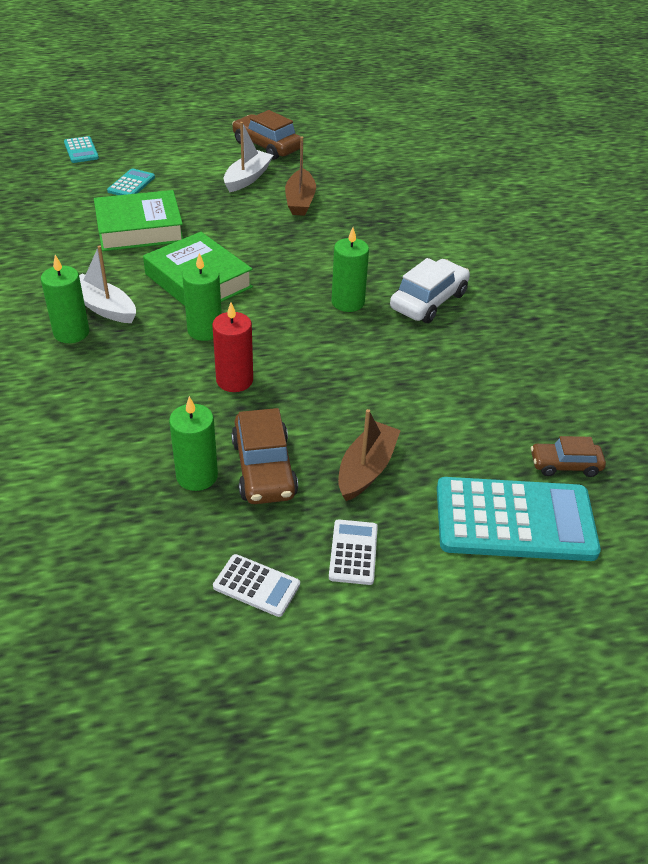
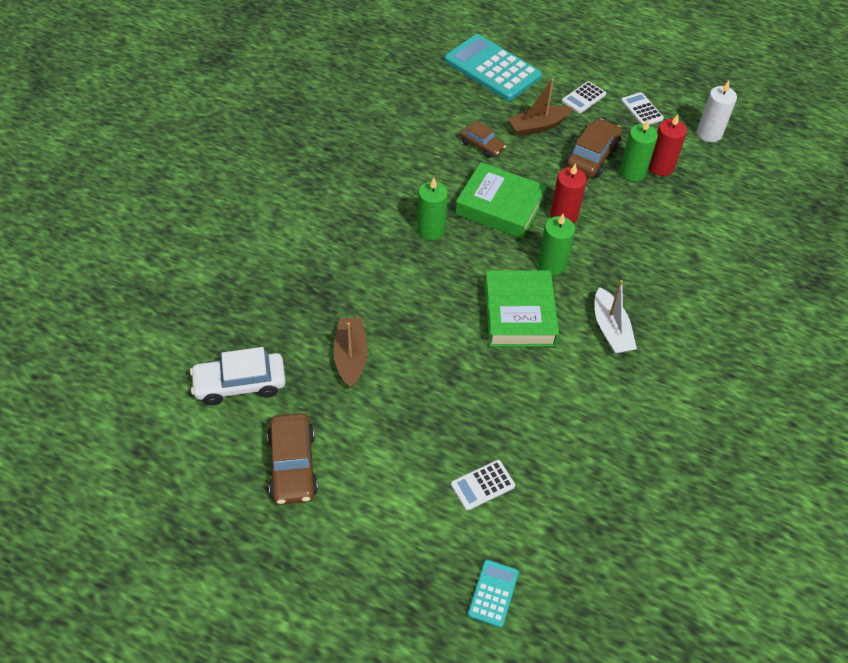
camera: 140 degrees left, 10 degrees up
(71, 333) = (648, 318): green candle -> none
(126, 606) = (709, 134): none -> white candle
(131, 184) = (482, 485): turquoise calculator -> white calculator
(139, 229) = (522, 407): green book -> green book (500, 206)
(165, 505) = (660, 167): none -> red candle
(247, 178) = (364, 421): white boat -> none
(300, 201) = (351, 357): brown boat -> brown boat turned 45 degrees counterclockwise
(428, 301) = (376, 199): white car -> white car (240, 384)
(565, 465) = (434, 74): brown car -> brown car (482, 145)

